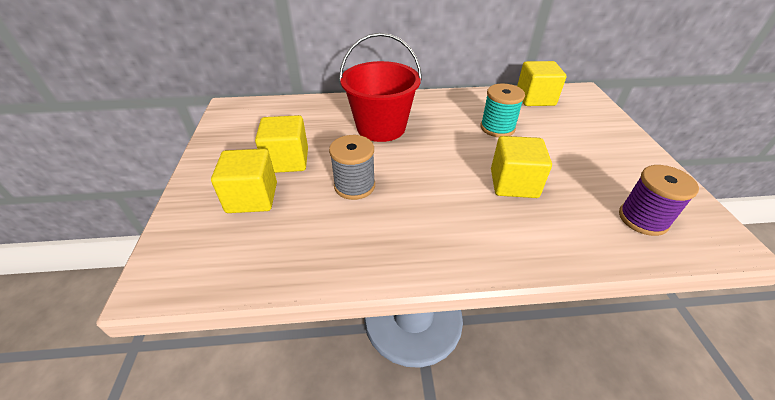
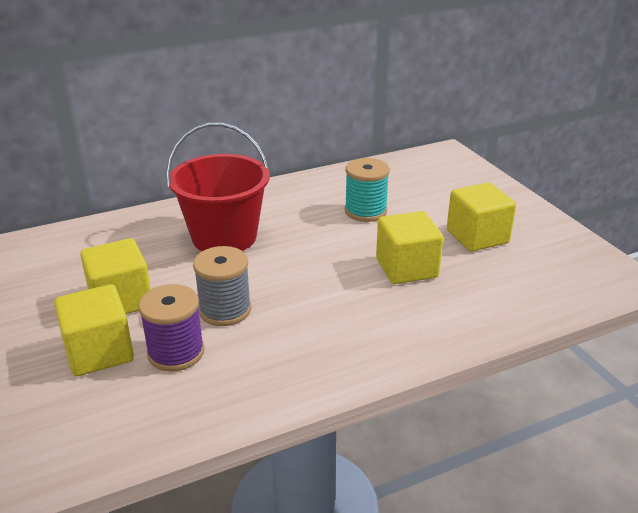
camera: 20 degrees left, 10 degrees down
(535, 98) = (396, 169): yellow cube -> yellow cube (477, 237)
(642, 219) = (545, 275): purple spool -> purple spool (176, 353)

